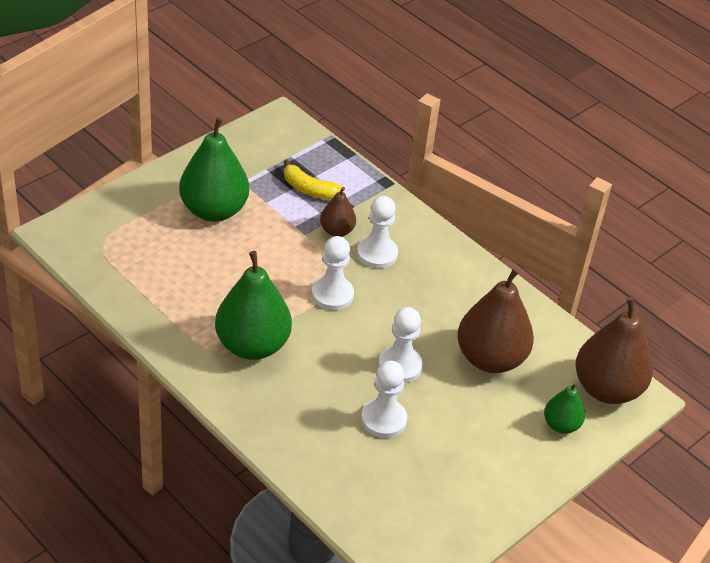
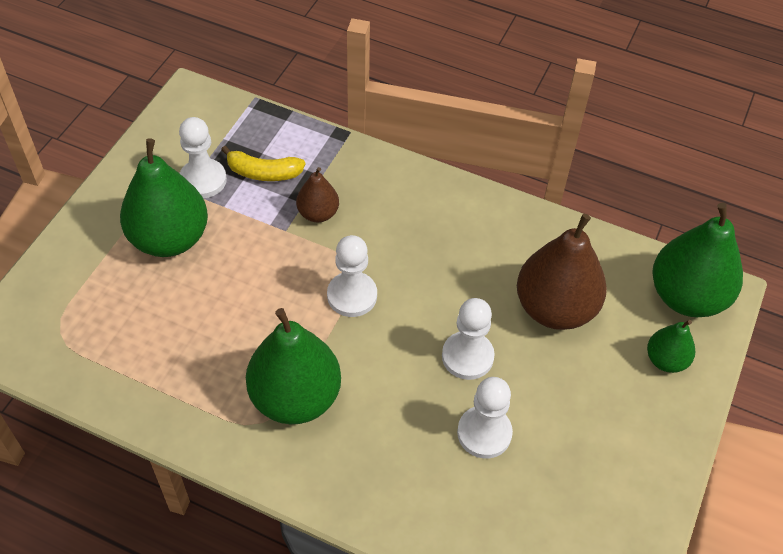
camera: 20 degrees left, 10 degrees up
(377, 254) = (374, 225): white pawn -> white pawn (203, 180)
(607, 389) = (687, 296): brown pear -> green pear

